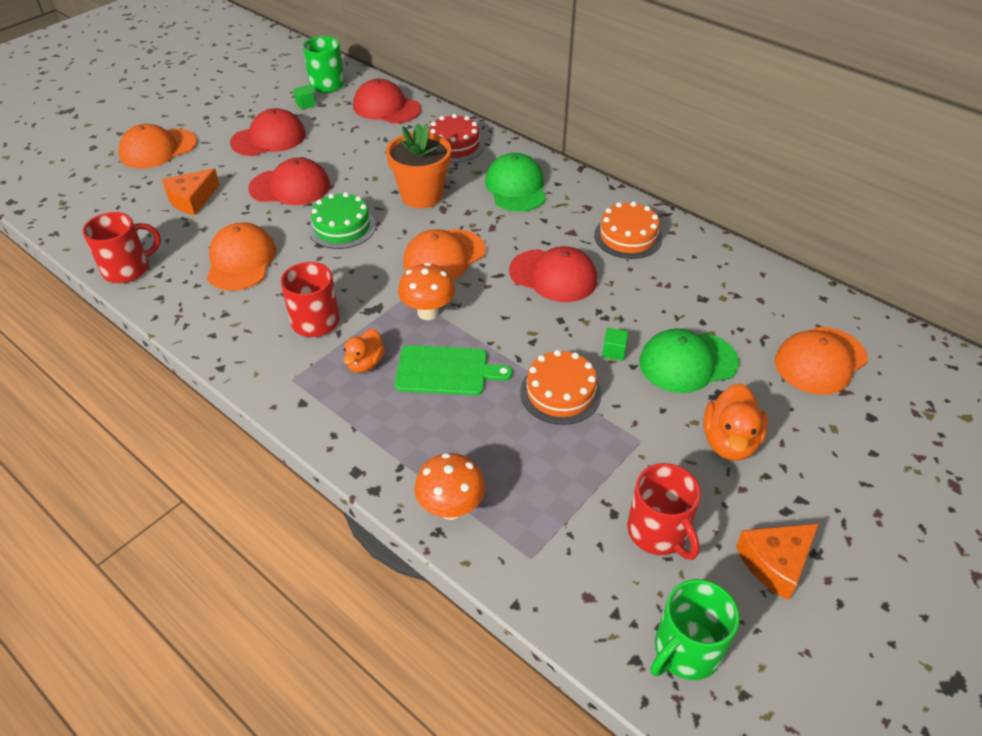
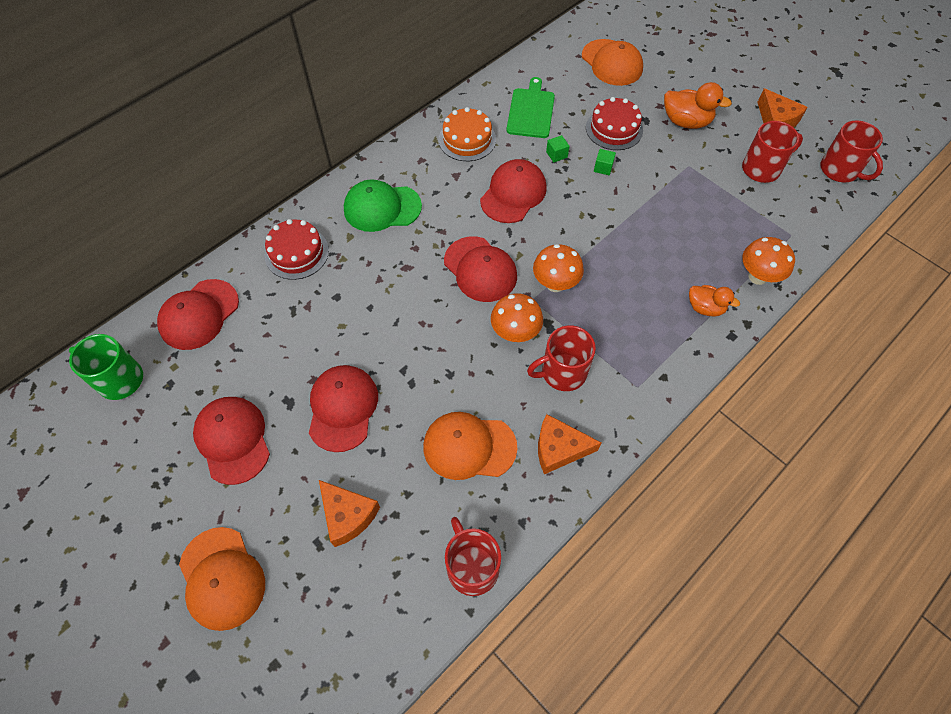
camera: 85 degrees left, 15 degrees up
(228, 320) = (559, 448): none -> orange cheese
(305, 104) = (163, 403): green cube -> green cube (556, 154)
(342, 227) = (424, 354): green cake -> none
(364, 285) = (515, 333): none -> orange mushroom
(365, 363) = (617, 331): orange duck -> orange duck (705, 308)
(421, 196) = (382, 284): orange flower pot -> none
(444, 257) = (480, 269): orange cap -> red cap
(446, 371) = (625, 274): green cutting board -> green cutting board (531, 111)
(560, 393) = (646, 204): orange cake -> none
(685, 650) = (840, 170): green mug -> red mug
(687, 362) = (614, 129): green cap -> red cake

